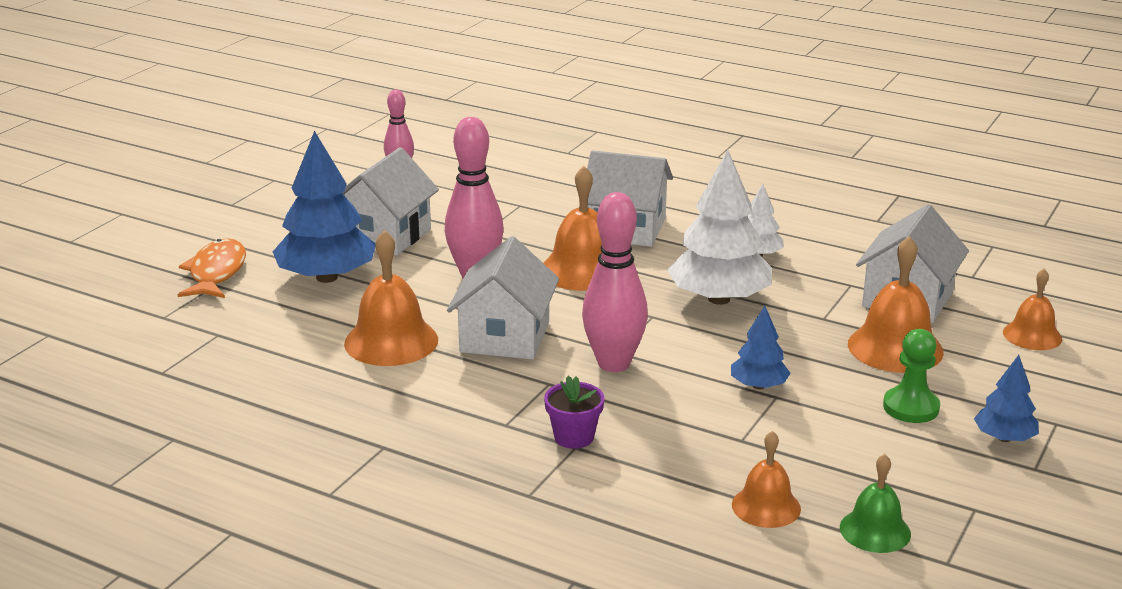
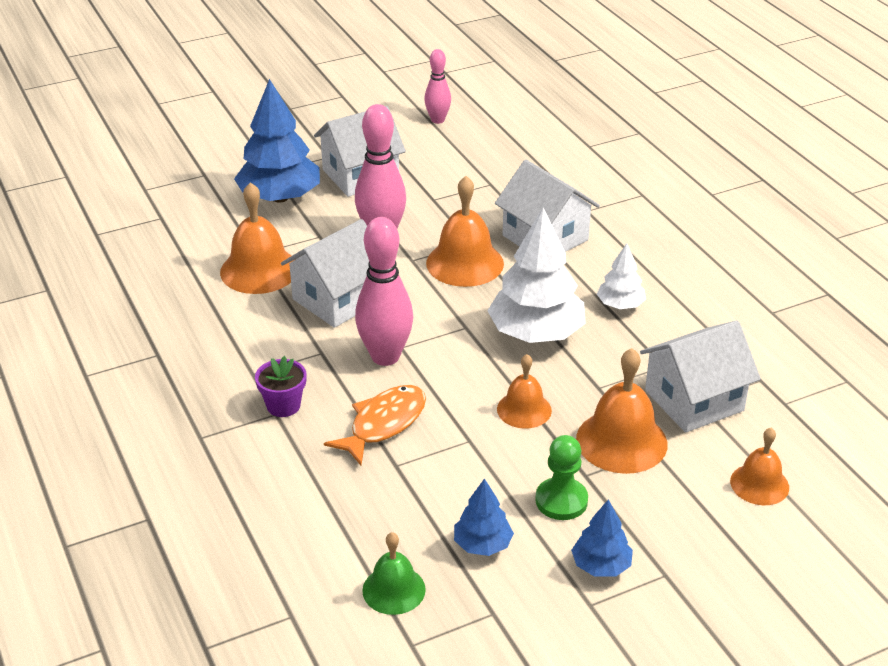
camera: 35 degrees right, 10 degrees up
(216, 273) = (215, 165): orange fish -> orange fish (384, 424)
(758, 386) = (467, 425): blue tree -> blue tree (482, 544)
(766, 506) = (342, 528): orange bell -> orange bell (524, 409)

